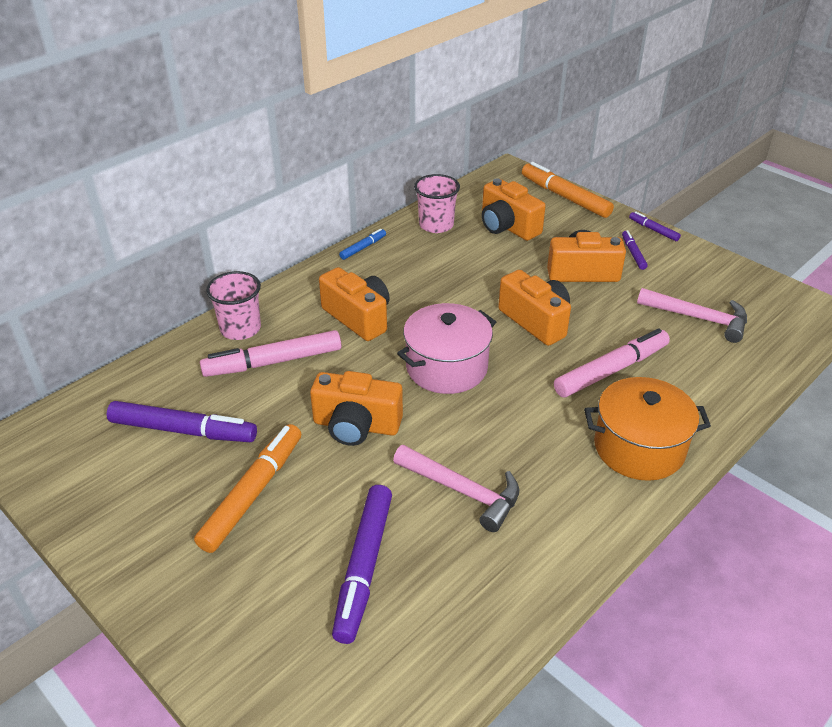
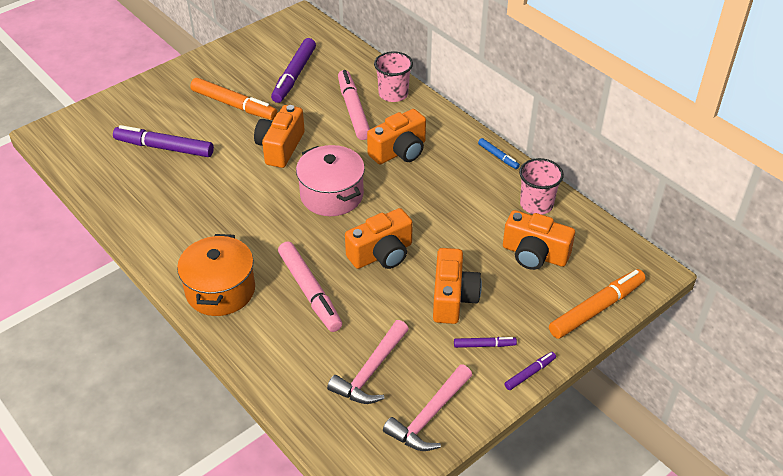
camera: 95 degrees right, 5 degrees up
(463, 491) = (207, 193): pink hammer -> pink hammer (429, 416)
(507, 227) = (534, 254): orange camera -> orange camera turned 120 degrees counterclockwise

